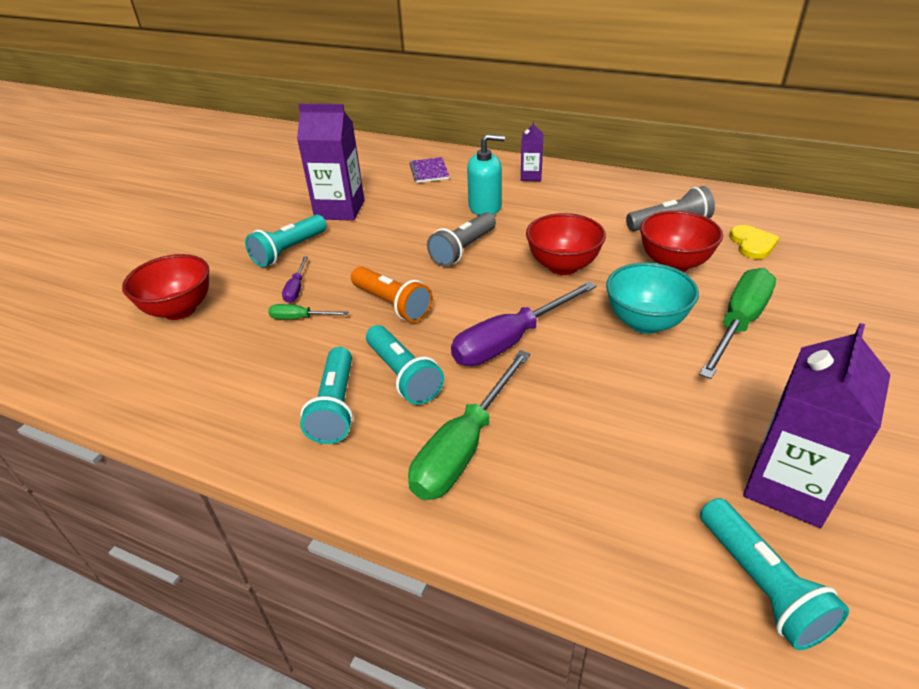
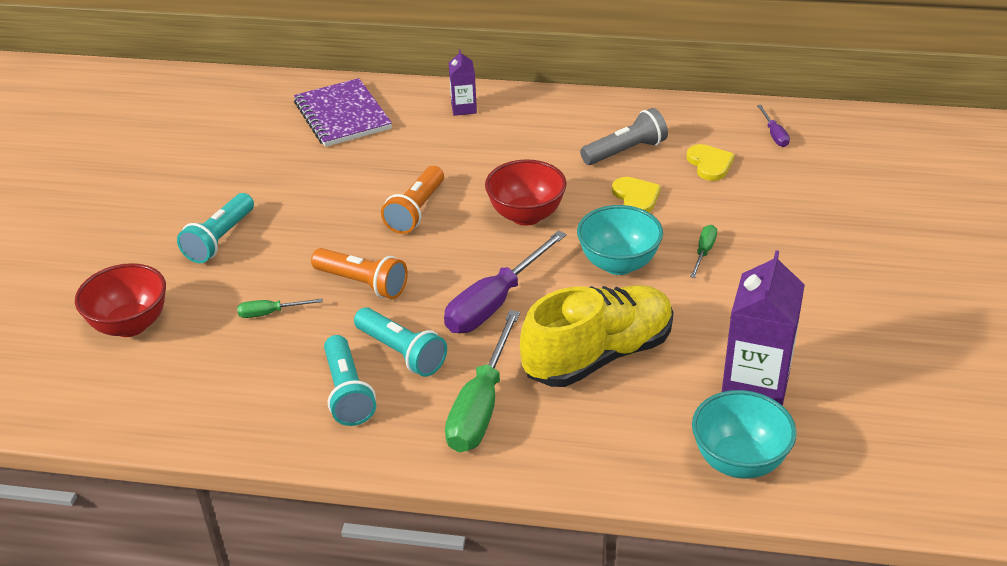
camera: 15 degrees left, 0 degrees up
(296, 288) = (250, 282): purple screwdriver -> purple screwdriver (774, 135)
(340, 210) = (256, 180): purple carton -> none
(429, 171) = (342, 115): purple notebook -> purple notebook, size x1.78
(463, 250) = (416, 211): grey flashlight -> orange flashlight
(485, 207) = (423, 155): turquoise soap dispenser -> none
(605, 414) = (598, 356): none -> yellow shoe
(673, 264) = (636, 197): red bowl -> yellow heart
(738, 324) = (704, 252): green screwdriver -> green screwdriver, size x0.47
(761, 585) = (739, 461): turquoise flashlight -> turquoise bowl

